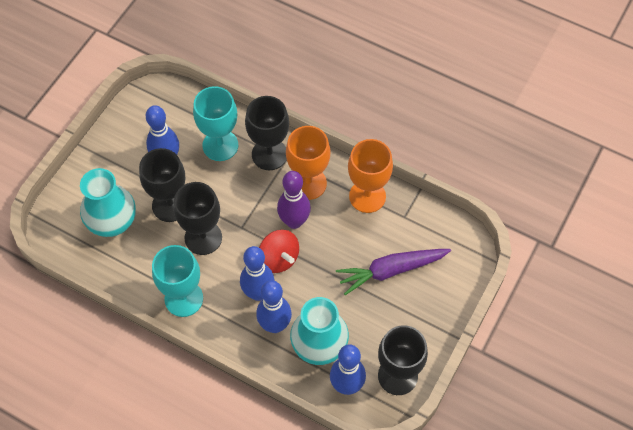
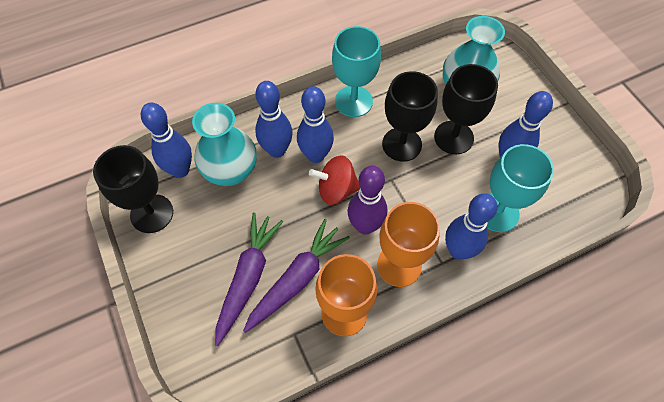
camera: 125 degrees right, 0 degrees up
(269, 154) = (458, 250): black goblet -> blue bowling pin
(367, 239) = (297, 279): none -> purple carrot

